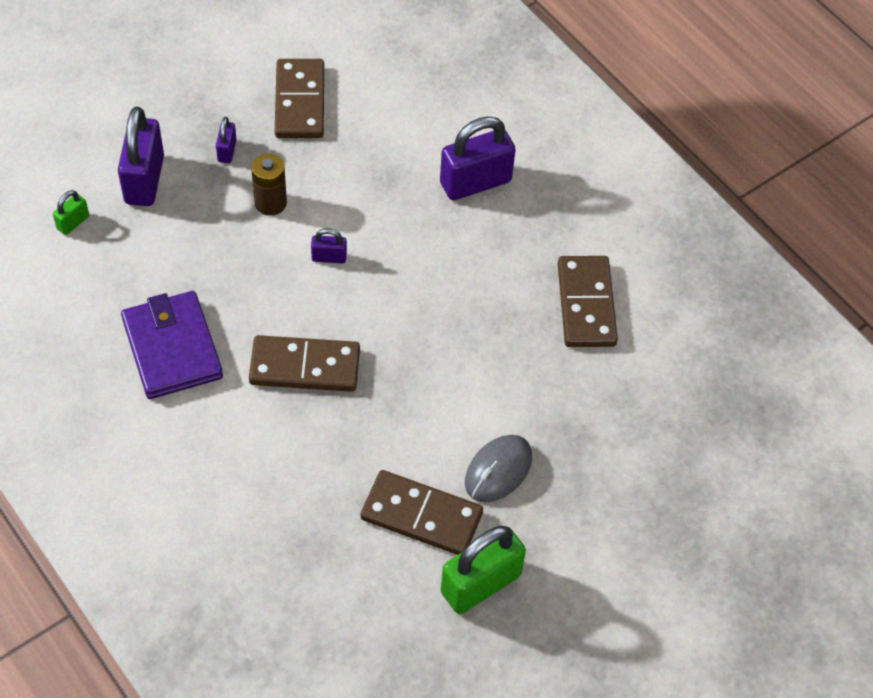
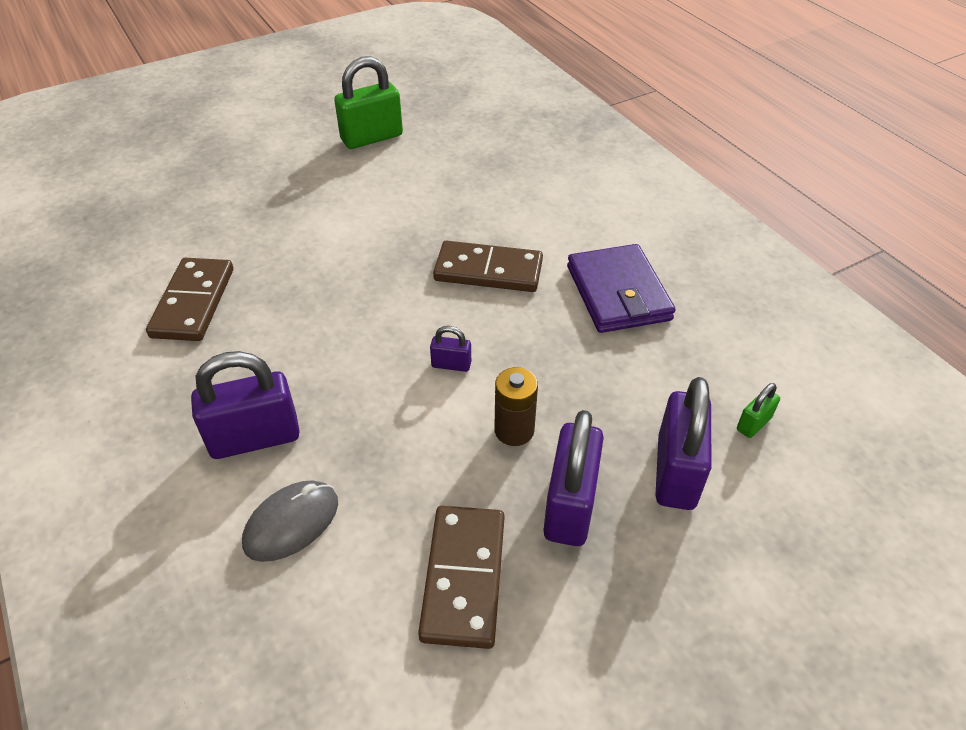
camera: 170 degrees left, 10 degrees down
(227, 151) = (570, 505): purple padlock -> purple padlock, size x2.10
(421, 515) = (405, 172): brown domino -> none
(498, 470) = (334, 193): grey mouse -> grey mouse (291, 523)

